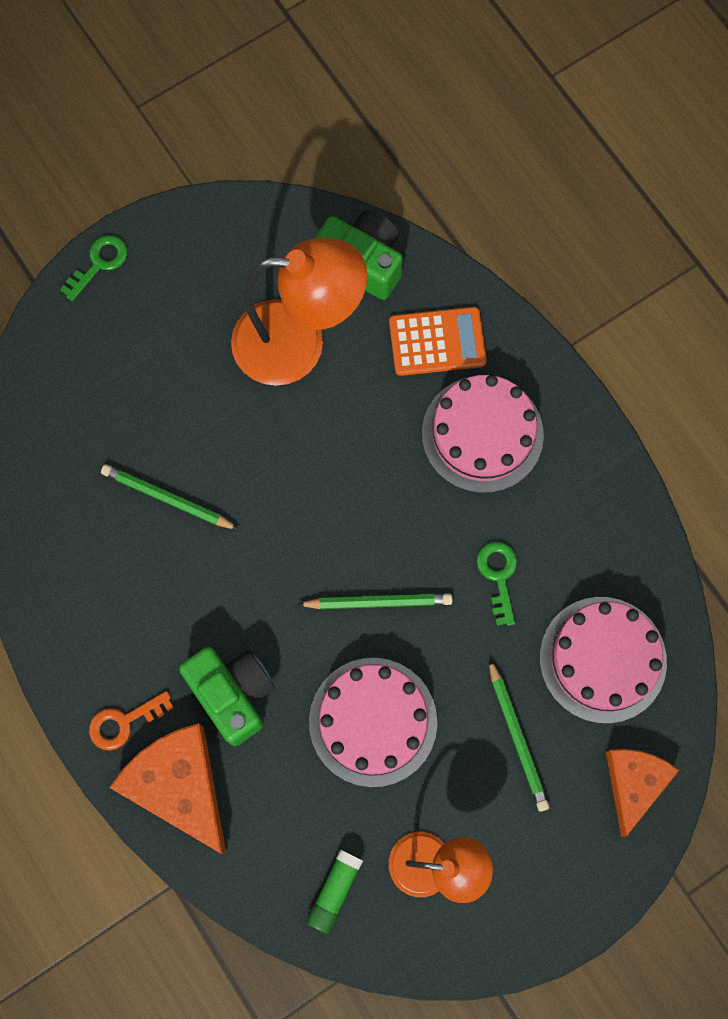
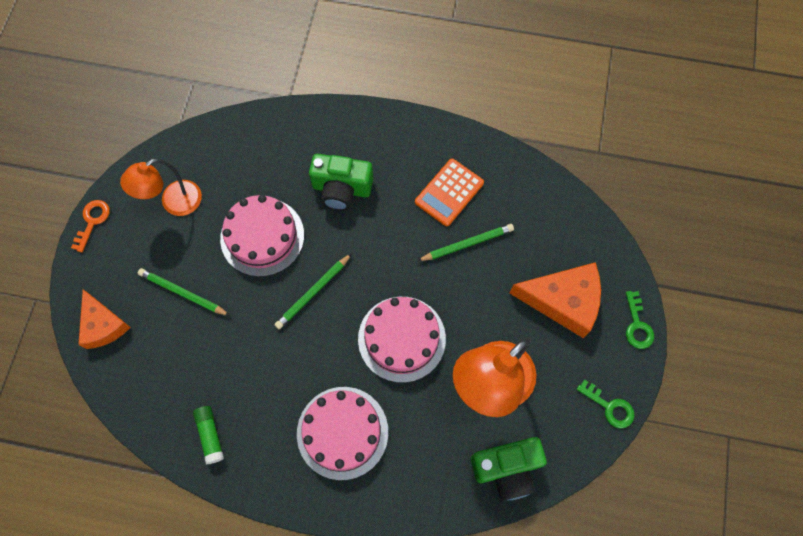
camera: 135 degrees right, 5 degrees down
(124, 722) = (378, 135): orange key -> orange key (92, 221)
(179, 785) = (325, 133): orange cheese -> orange cheese (563, 301)
(334, 891) = (212, 154): green glue stick -> green glue stick (210, 435)
(437, 342) = (418, 462): orange calculator -> orange calculator (449, 192)
(498, 576) = (263, 363): green key -> green key (609, 407)
(603, 659) = (169, 371): pink cake -> pink cake (401, 339)

